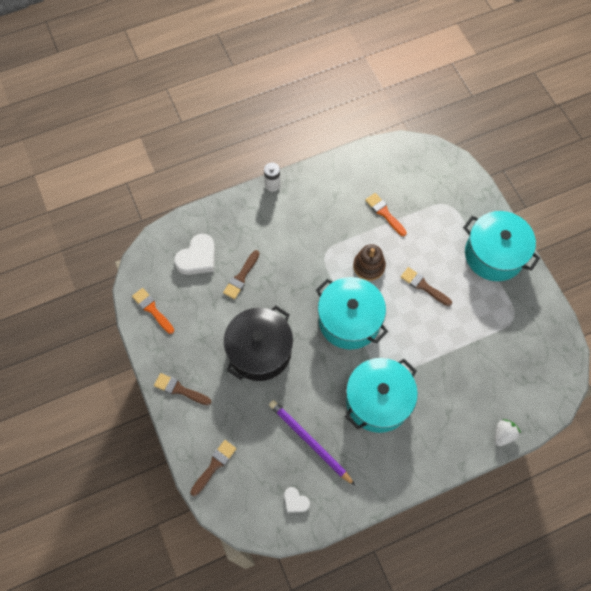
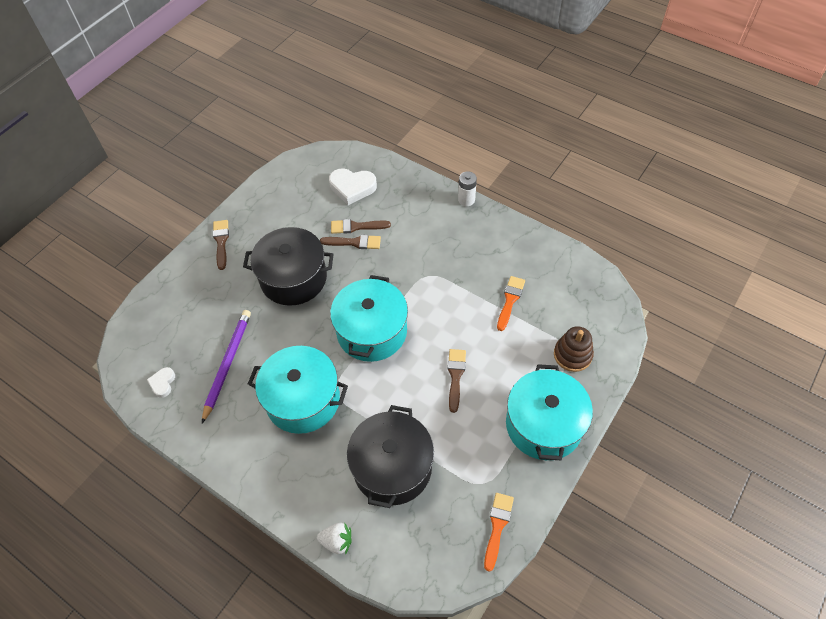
camera: 60 degrees right, 10 degrees down
(152, 309) = (282, 184): orange brush -> orange brush (497, 526)
(214, 465) = (165, 303): brown brush -> brown brush (354, 242)
(369, 266) = (441, 317): brown stacking toy -> brown stacking toy (572, 355)
(469, 368) = (392, 467): none -> black pot

